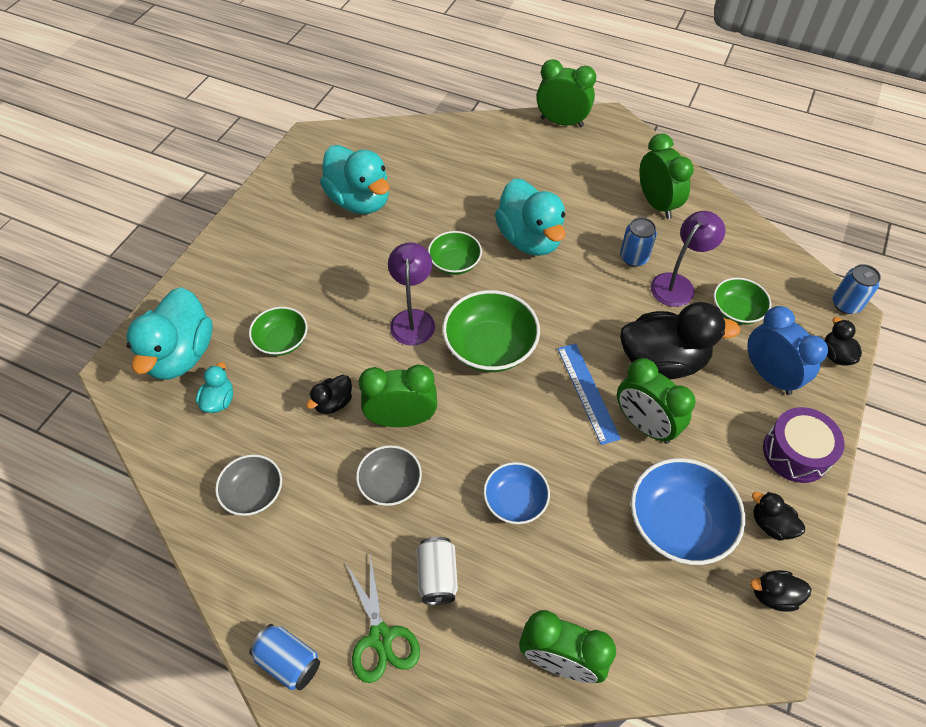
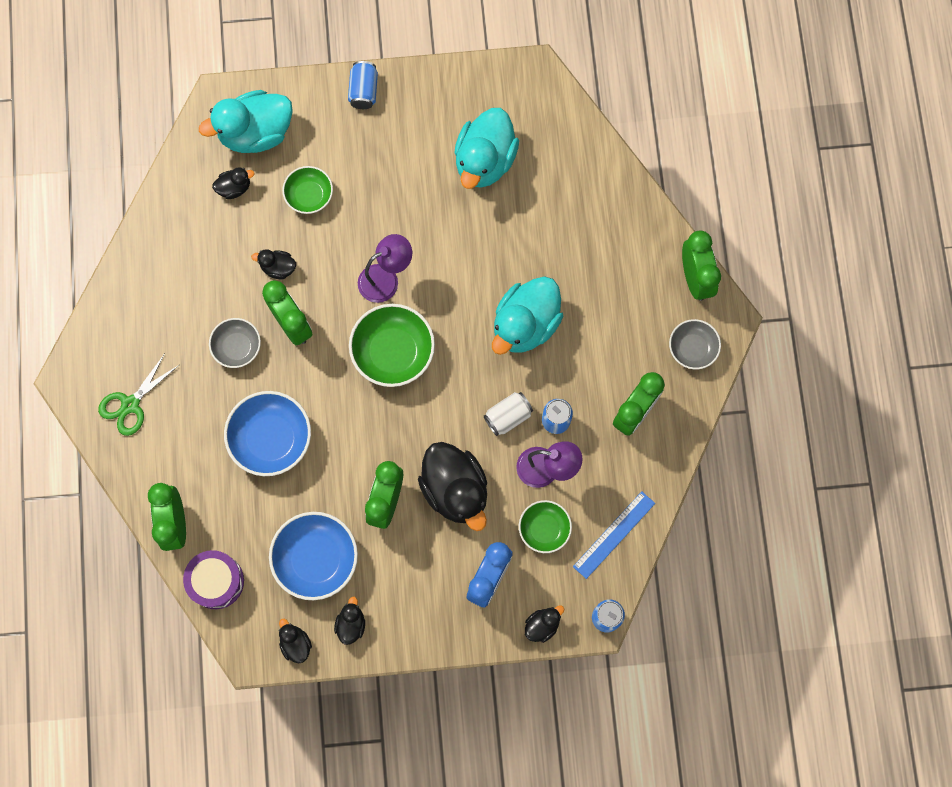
camera: 60 degrees right, 20 degrees up
(219, 401) = (234, 188): turquoise duck -> black duck
(253, 493) = (180, 261): grey bowl -> grey bowl (692, 348)
(289, 661) = (87, 358): blue can -> blue can (363, 91)
(437, 576) = (188, 416): white can -> white can (508, 416)
(455, 263) = (462, 278): green bowl -> none
(515, 501) = (271, 439): blue bowl -> blue bowl, size x1.64
(587, 392) = (392, 446): blue ruler -> blue ruler (614, 534)
(796, 453) = (424, 622): purple drum -> purple drum (216, 581)

